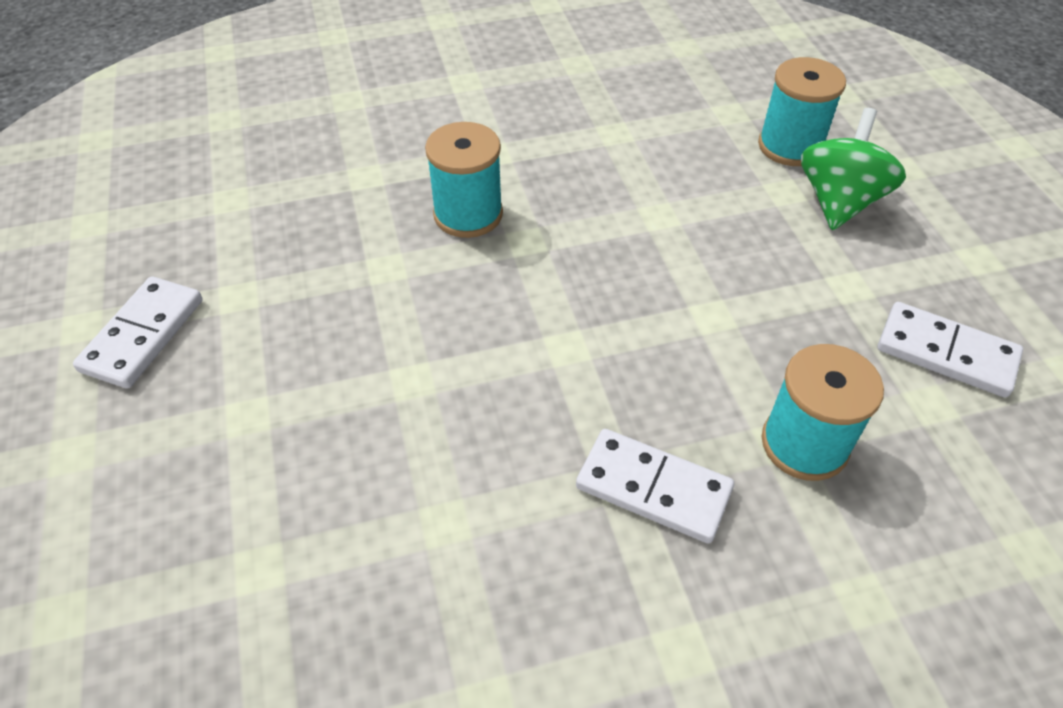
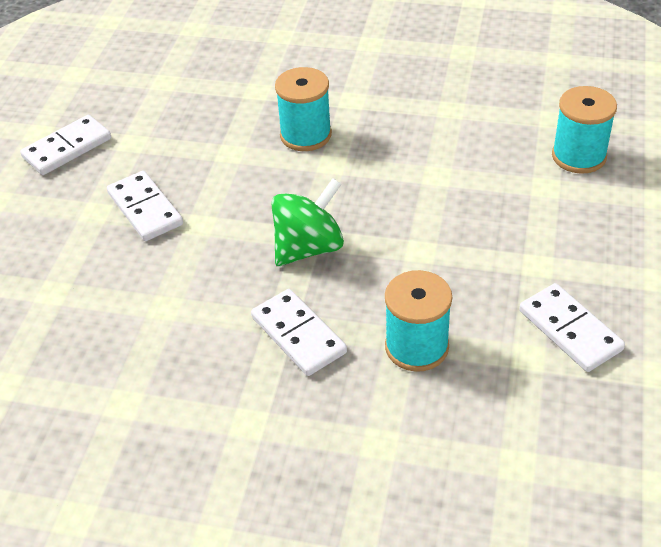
camera: 30 degrees right, 5 degrees down
(319, 386) = (145, 209): none -> white domino
(839, 201) = (582, 206): green spinning top -> green spinning top (308, 248)

